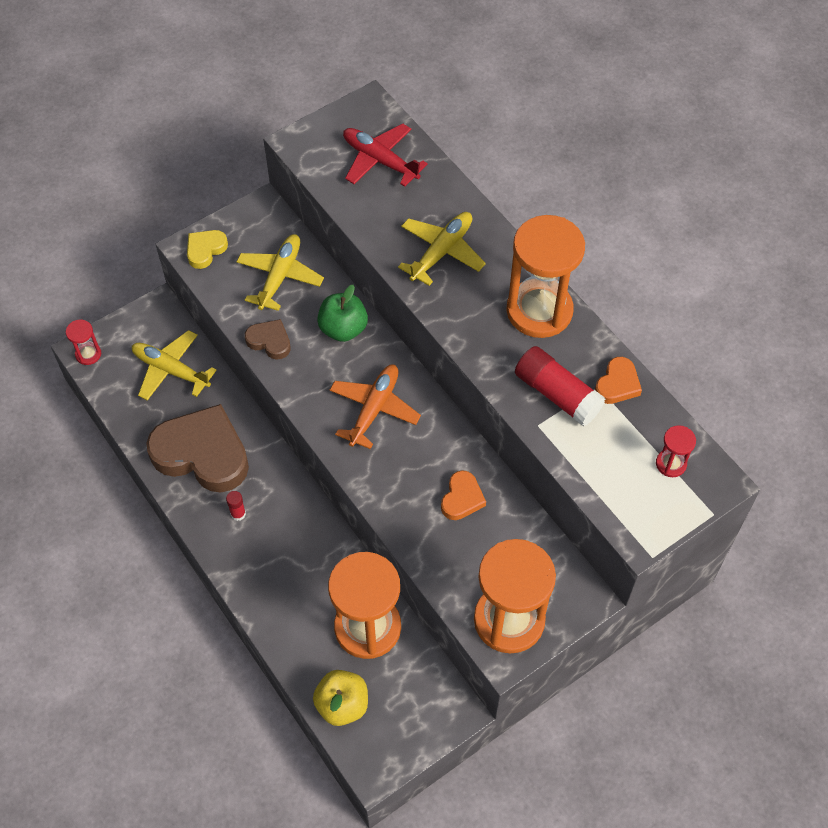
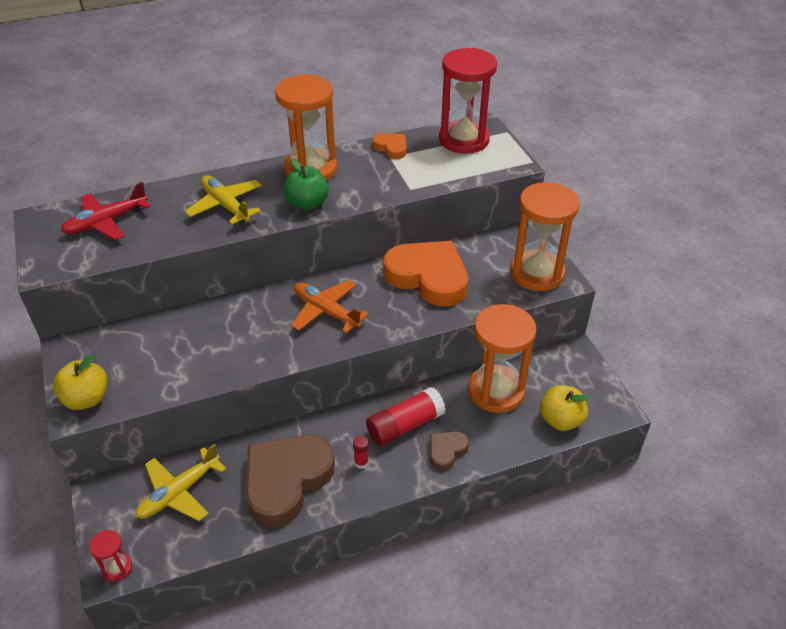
camera: 75 degrees left, 15 degrees down
(205, 250) = (86, 399): yellow heart -> yellow apple
(269, 341) = (222, 367): brown heart -> brown heart (446, 451)
(280, 276) = (154, 348): yellow plane -> none
(343, 329) = (236, 316): green apple -> green apple (307, 204)
(462, 498) = (428, 277): orange heart -> orange heart, size x2.16
(557, 394) = (388, 175): red glue stick -> red glue stick (405, 425)
(671, 464) = (464, 140): red hourglass -> red hourglass, size x2.30

